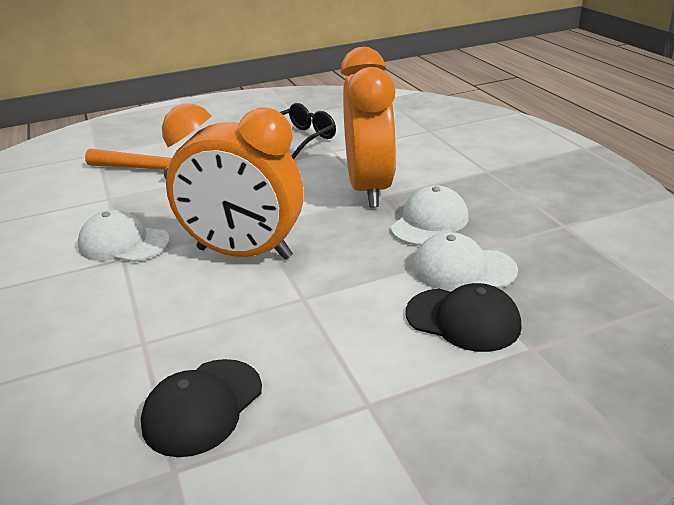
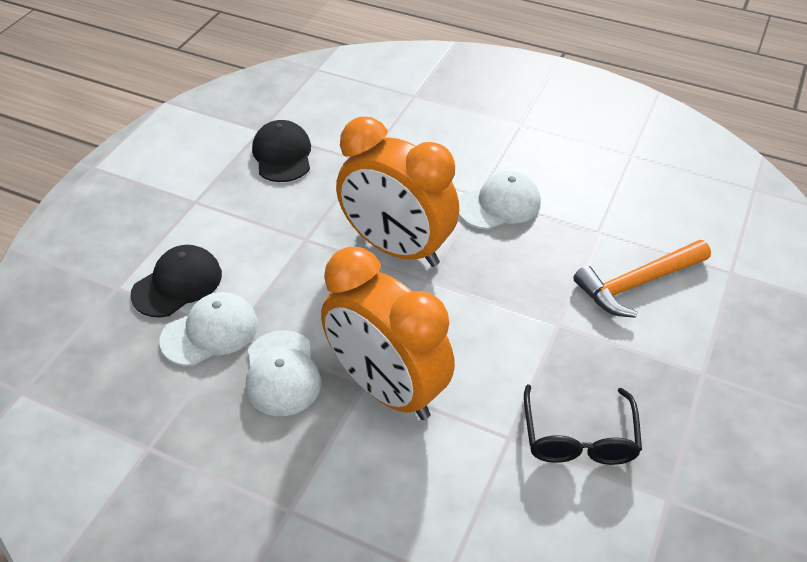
camera: 135 degrees right, 15 degrees up
(244, 253) = (397, 248): orange clock -> orange clock turned 120 degrees counterclockwise
(463, 320) = (177, 284): black cap -> black cap turned 150 degrees clockwise

